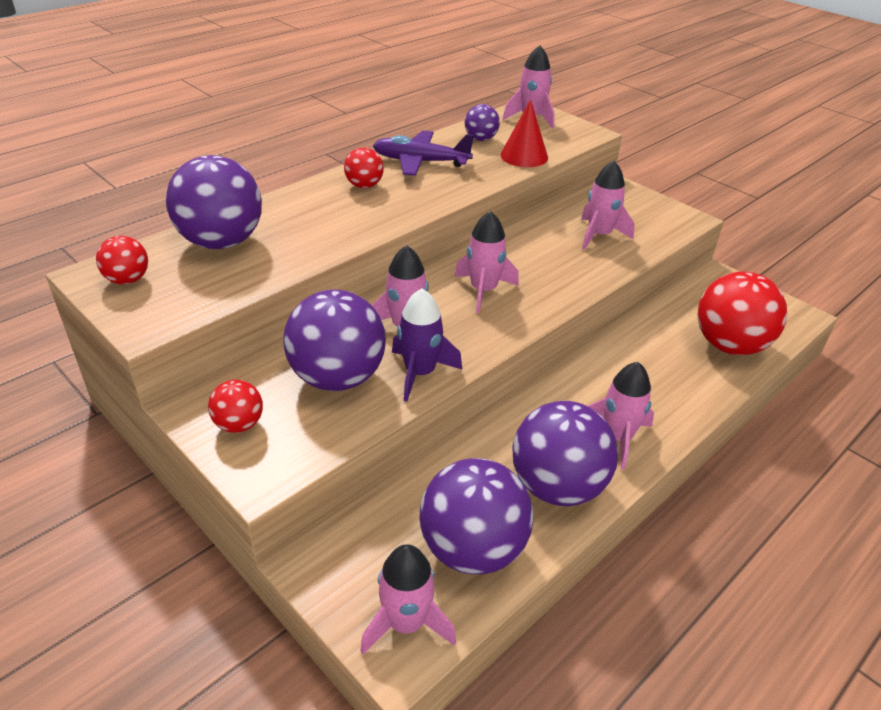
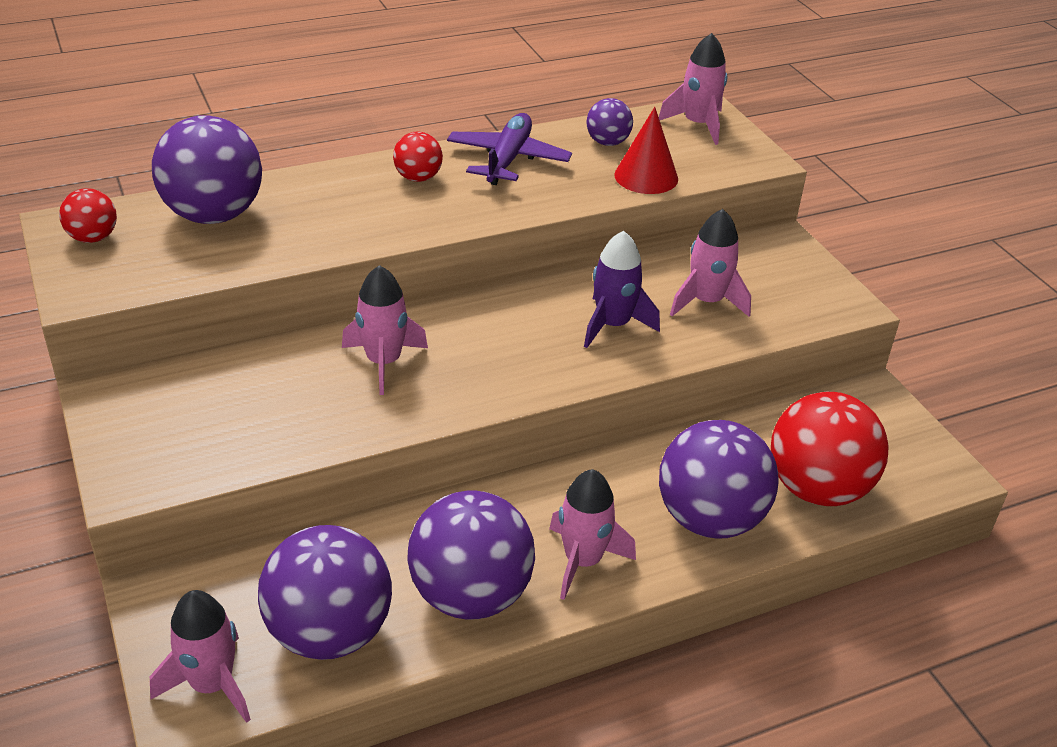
camera: 20 degrees right, 0 degrees up
(239, 424) = (139, 424): red ball -> none
(337, 378) = (270, 401): purple ball -> purple ball (710, 519)
(420, 162) = (508, 159): purple plane -> purple plane turned 75 degrees clockwise
(420, 373) = (363, 418): purple rocket -> purple rocket (613, 325)
(483, 290) = (505, 339): pink rocket -> none

